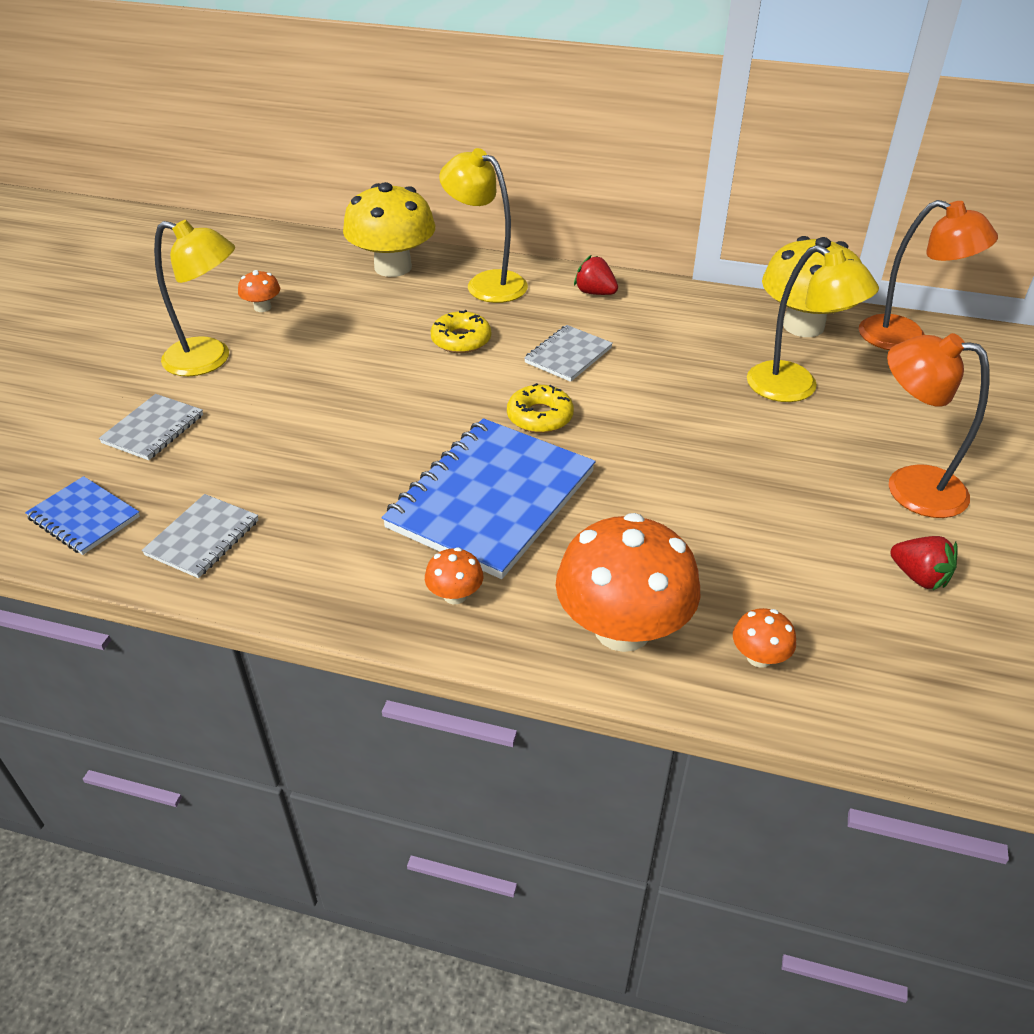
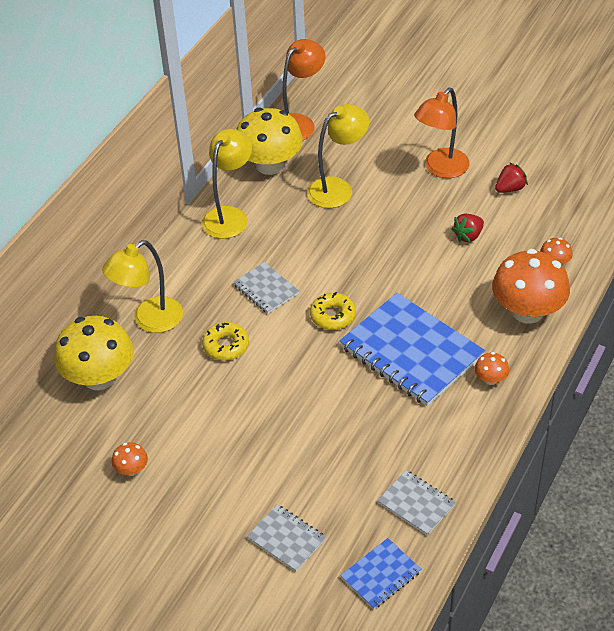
camera: 75 degrees left, 5 degrees up
(210, 360) = (201, 505): yellow lamp -> yellow lamp (229, 216)
(595, 293) = (188, 260): red strawberry -> red strawberry (468, 236)

